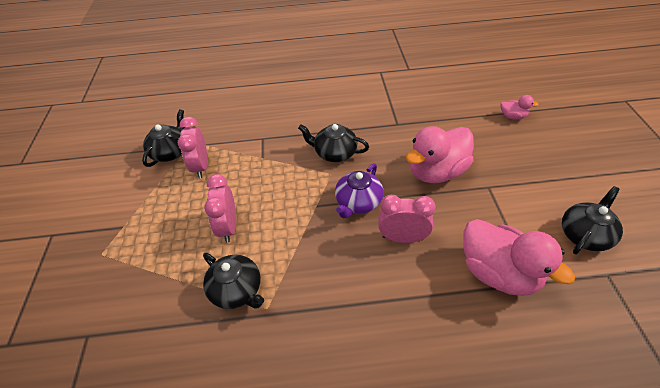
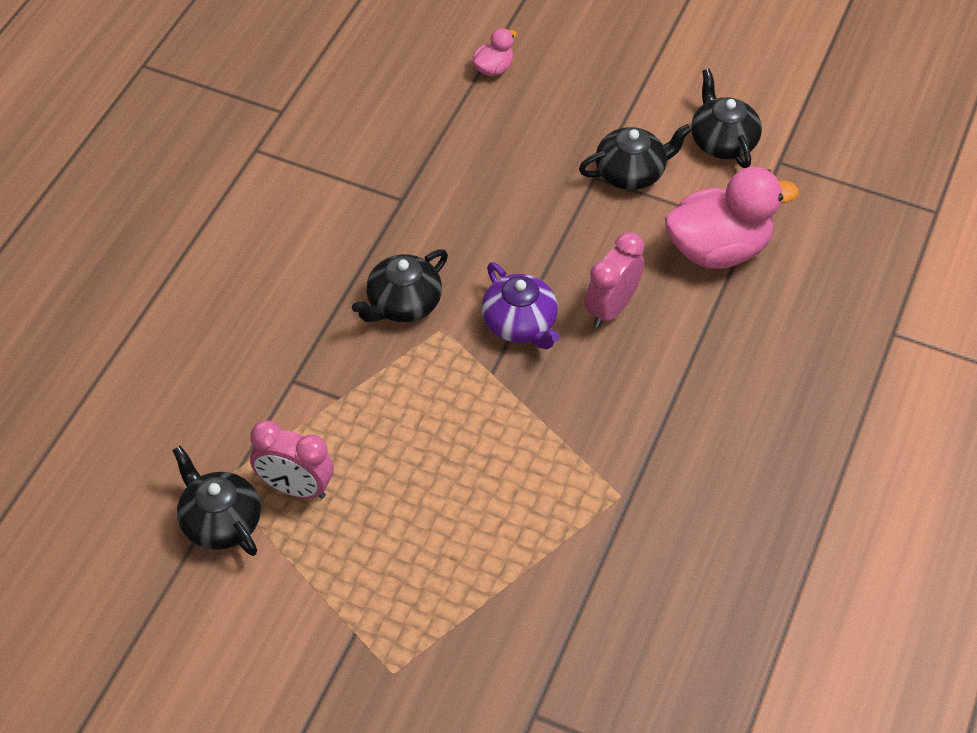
camera: 65 degrees left, 5 degrees up
(228, 227) = (455, 493): pink clock -> none
(237, 290) = (572, 519): black teapot -> black teapot (631, 173)
(436, 172) = (530, 212): pink duck -> none

